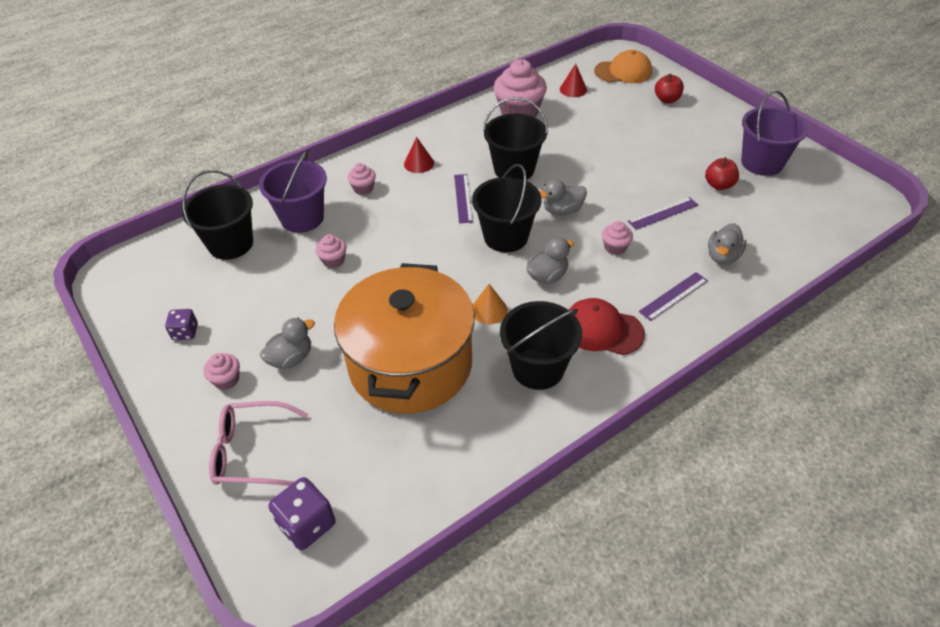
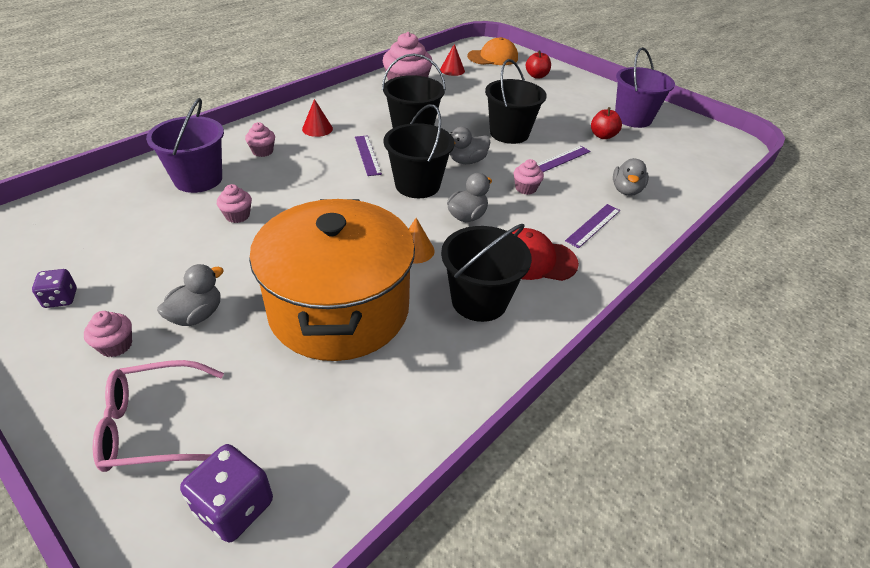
camera: 15 degrees left, 5 degrees down
(231, 244) = (116, 207): black bucket -> black bucket (509, 133)

